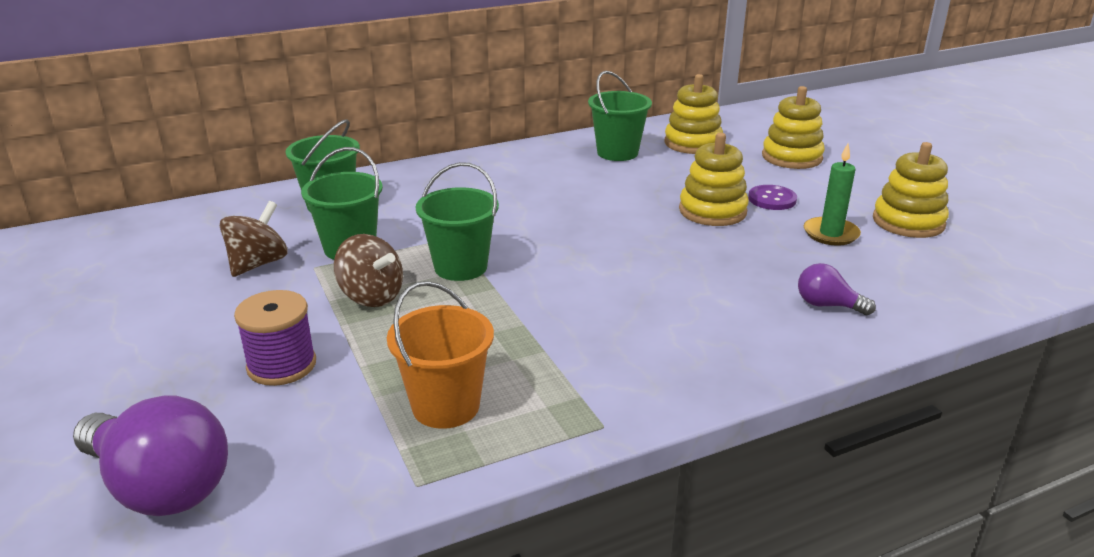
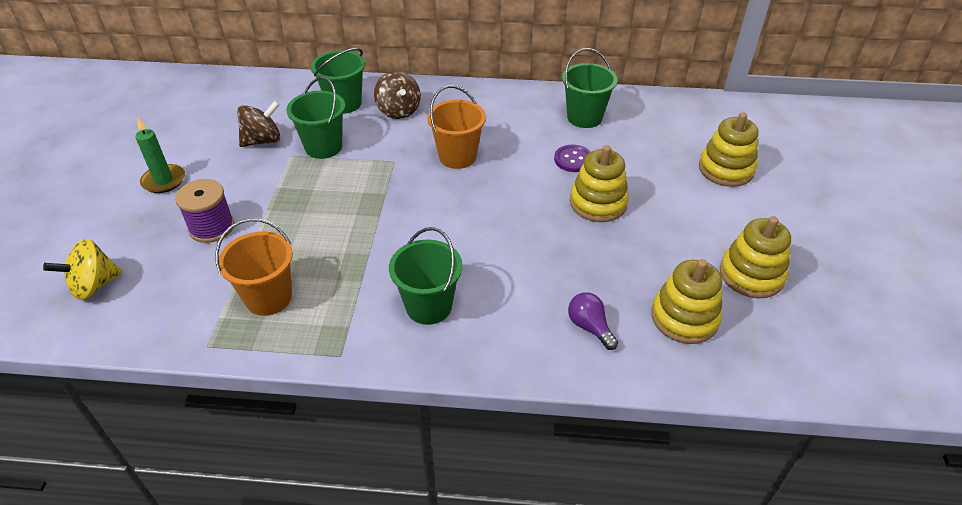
camera: 30 degrees right, 15 degrees up
(160, 487) = (94, 285): purple light bulb -> yellow spinning top
(371, 296) = (302, 193): brown spinning top -> brown spinning top (398, 111)
(460, 267) = (374, 189): green bucket -> green bucket (429, 306)
(523, 215) = (457, 157): none -> orange bucket
(693, 143) = (656, 126): yellow stacking toy -> yellow stacking toy (684, 318)
(772, 199) = (659, 208): purple button -> purple button (573, 159)
(830, 234) = (669, 261): green candle -> green candle (164, 181)

